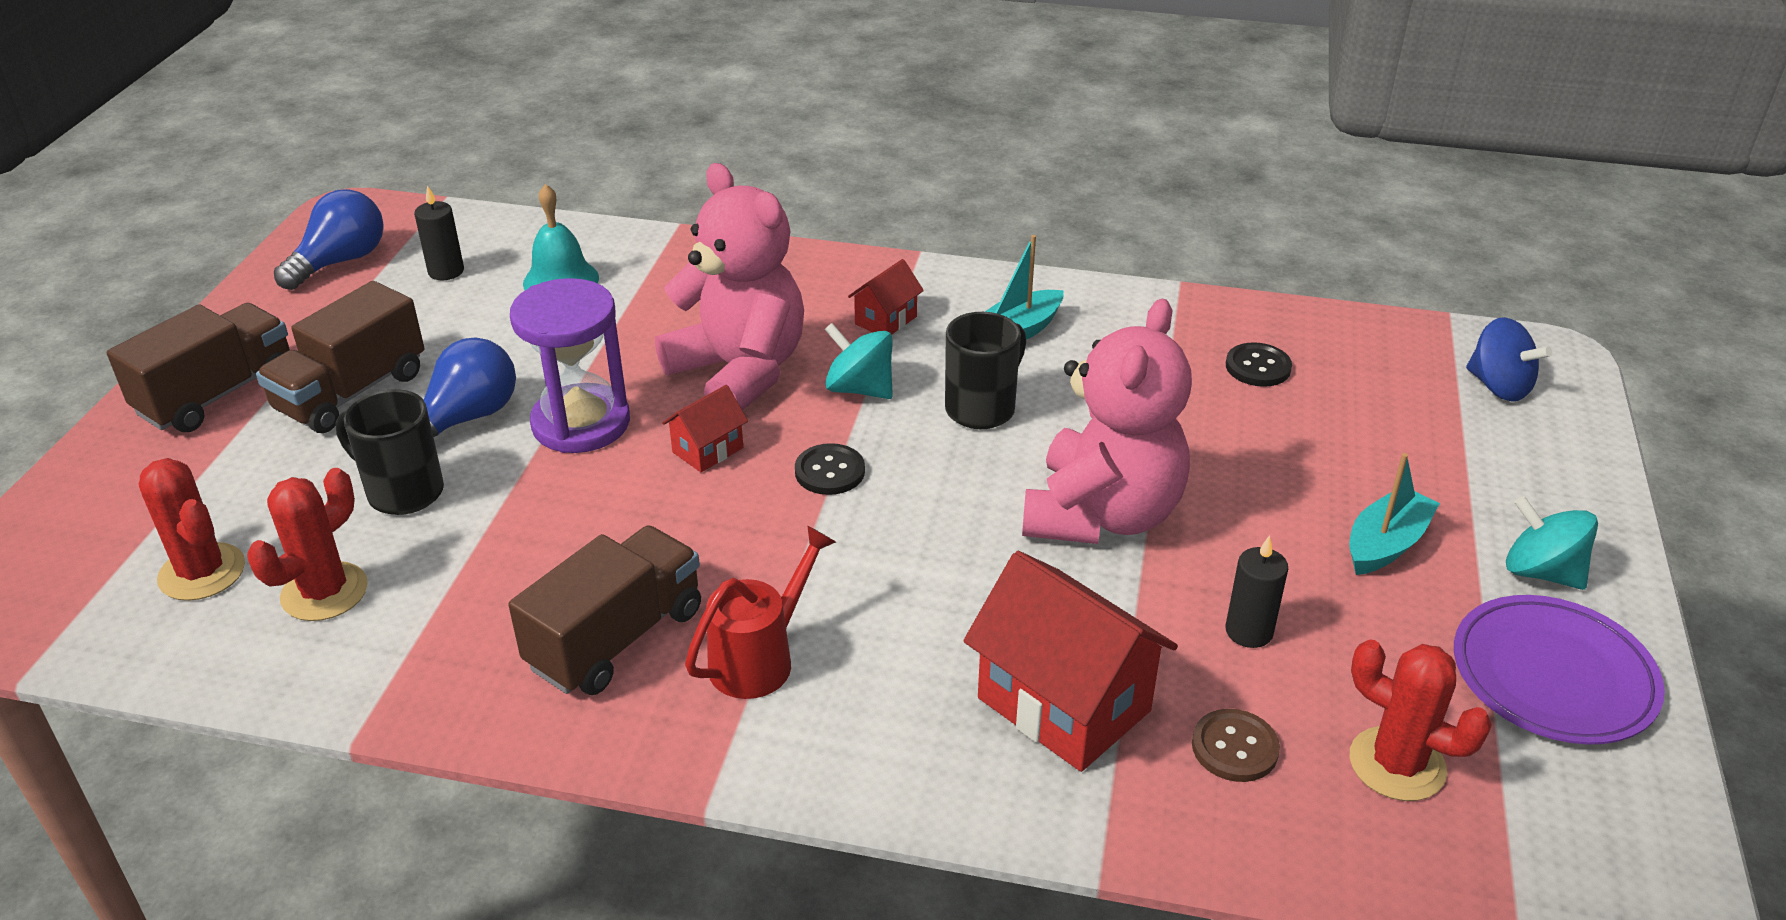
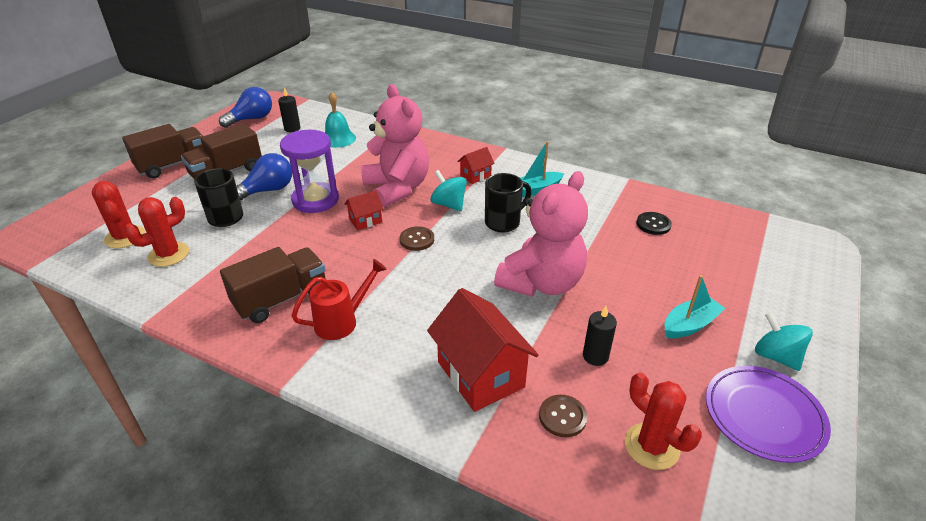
camera: 15 degrees right, 0 degrees up
(829, 471) = (417, 240): black button -> brown button
(1498, 386) = (784, 254): blue spinning top -> none

